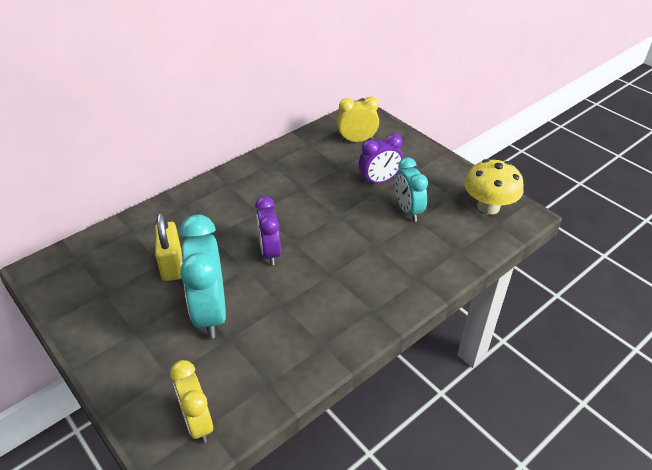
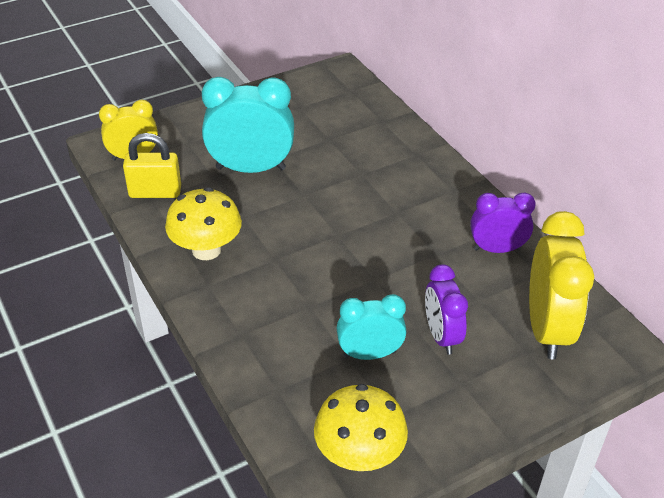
camera: 100 degrees right, 0 degrees up
(171, 265) = (324, 146): yellow padlock -> yellow padlock (155, 192)
(270, 252) = (323, 215): purple clock -> purple clock (497, 249)
(331, 321) = (206, 250): none -> yellow mushroom
(357, 140) = (547, 329): yellow clock -> yellow clock, size x1.61

